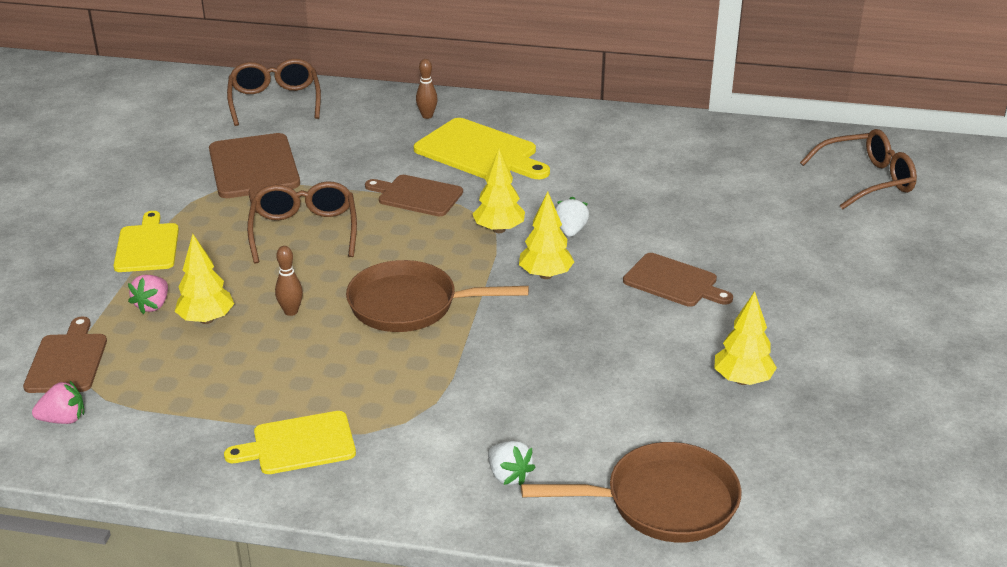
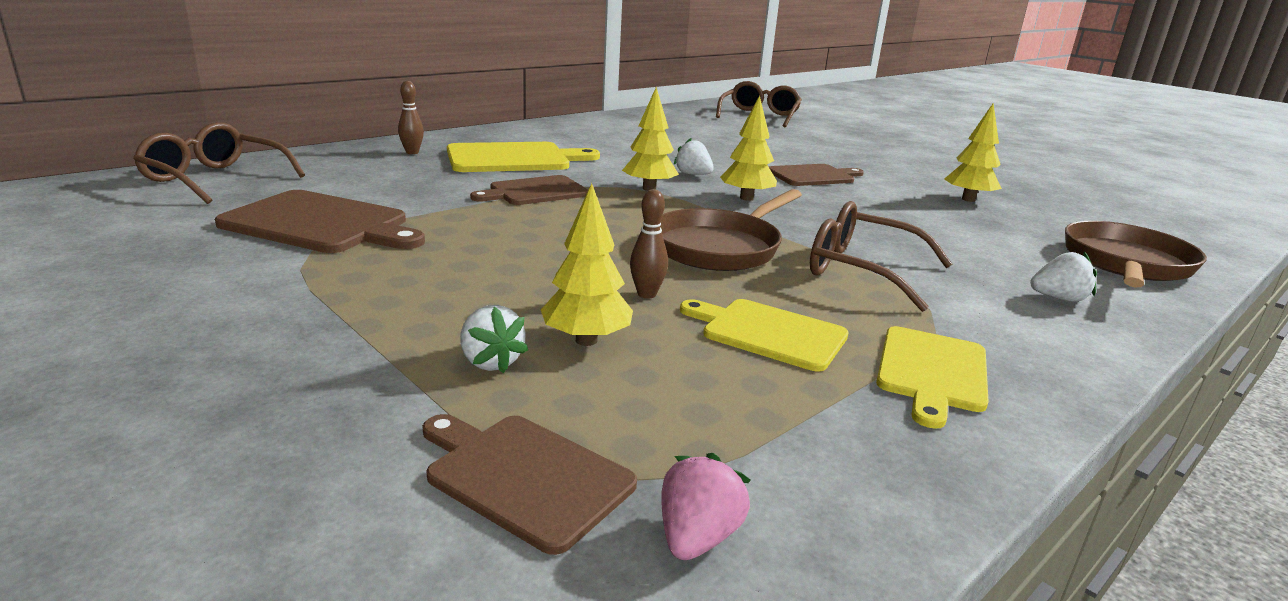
camera: 55 degrees left, 10 degrees down
(147, 246) = (338, 321): yellow cutting board -> yellow cutting board (769, 333)
(153, 305) = (490, 362): pink strawberry -> white strawberry
(304, 231) = (497, 242): brown glasses -> brown glasses (861, 270)

